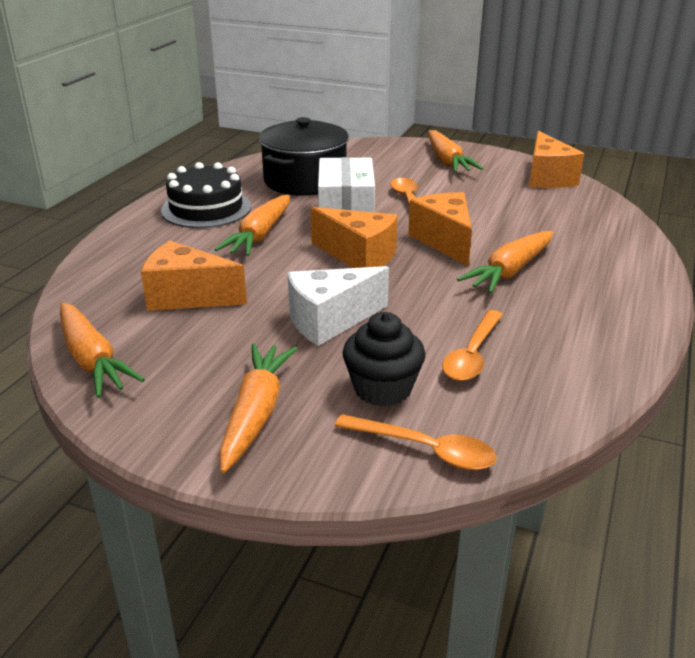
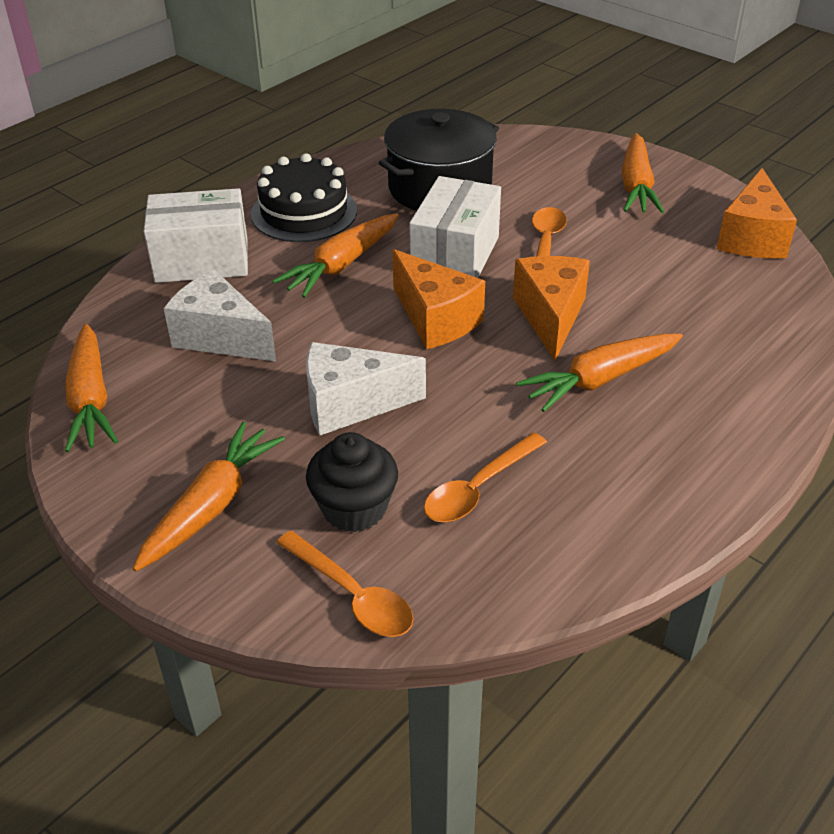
camera: 20 degrees right, 10 degrees up
(138, 250) = (202, 261): none -> white box
(187, 297) = (220, 337): orange cheese -> white cheese

